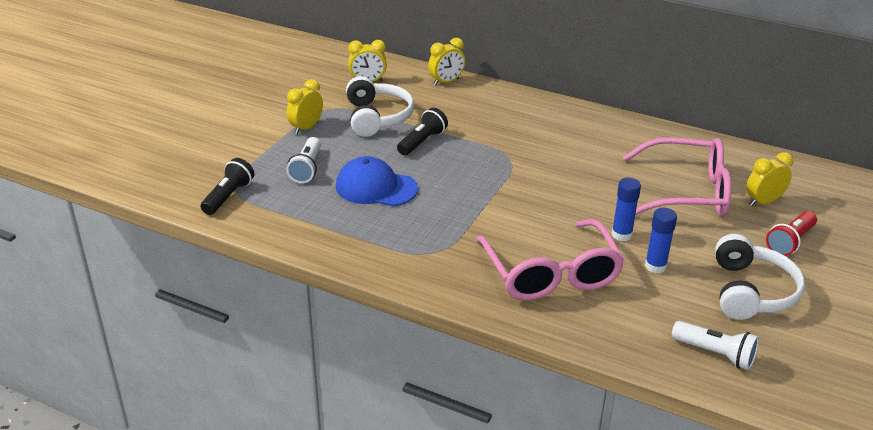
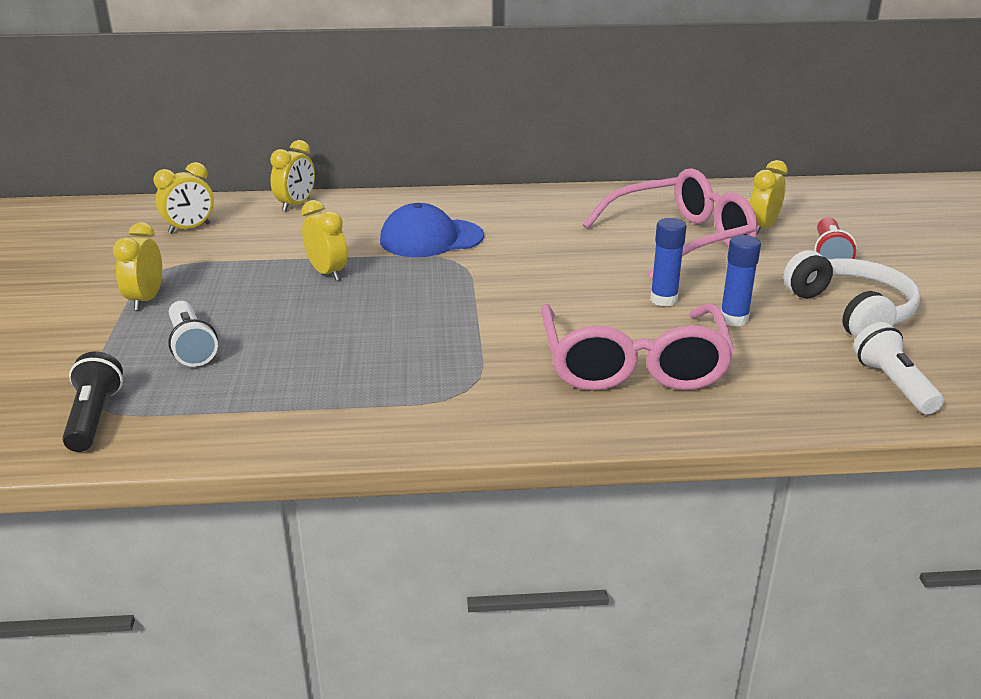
camera: 30 degrees left, 5 degrees down
(376, 187) = (314, 340): blue cap -> blue cap (431, 239)
(377, 117) = (240, 262): white headphones -> none
(422, 142) = (327, 273): black flashlight -> yellow clock
(551, 273) = (633, 365): pink glasses -> pink glasses turned 45 degrees clockwise
(715, 354) = (893, 384): white flashlight -> white flashlight turned 105 degrees counterclockwise

